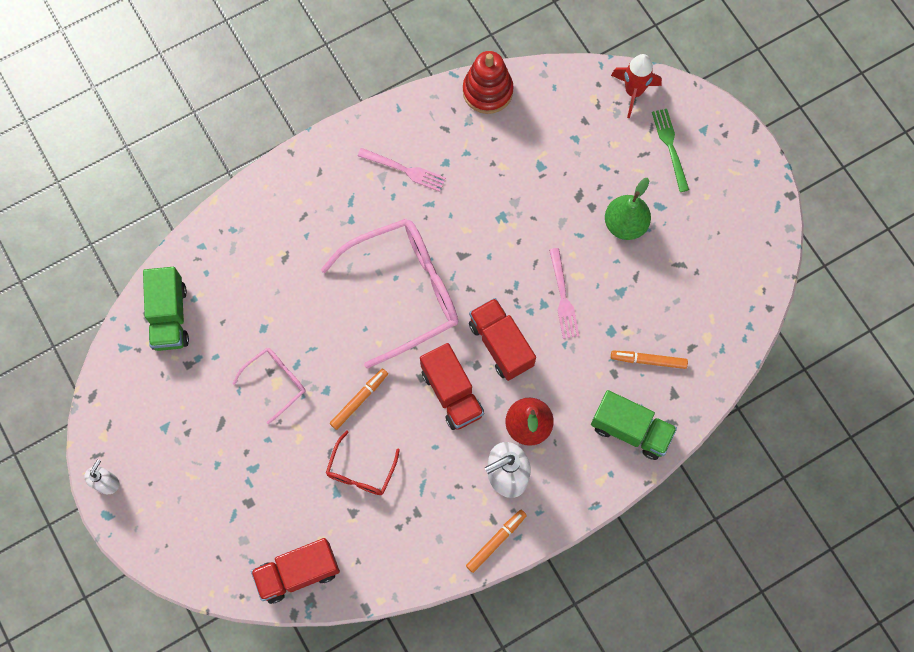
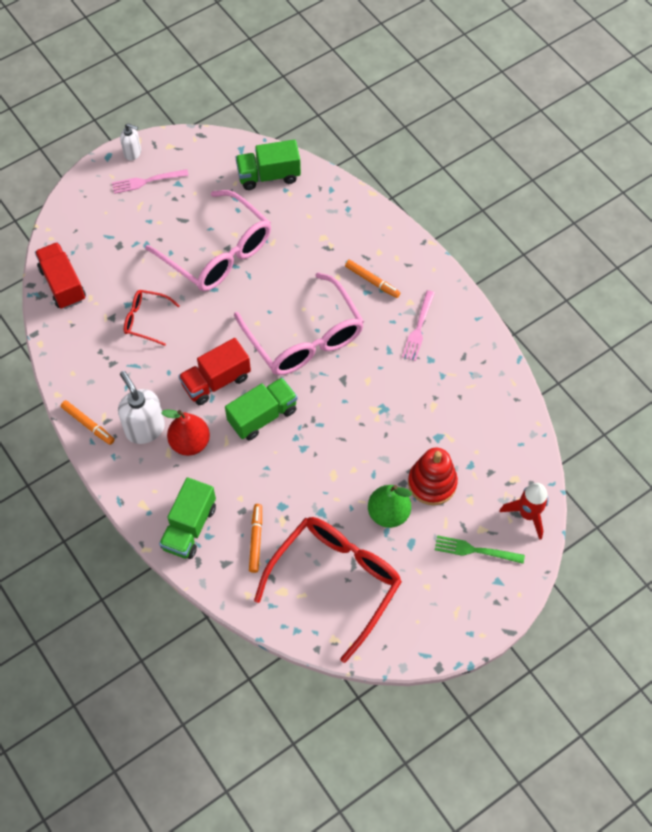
camera: 85 degrees right, 10 degrees down
(276, 382) = (218, 253): pink glasses -> pink glasses, size x2.06
(359, 400) = (206, 313): orange marker -> orange marker (372, 281)
(487, 91) = (506, 388): red stacking toy -> red stacking toy (432, 483)
(501, 344) = (262, 416): red truck -> green truck
(563, 297) = (311, 464): pink fork -> pink fork (146, 181)
(670, 146) = (475, 550): green fork -> green fork turned 150 degrees counterclockwise
(697, 283) = (336, 580): none -> red glasses

